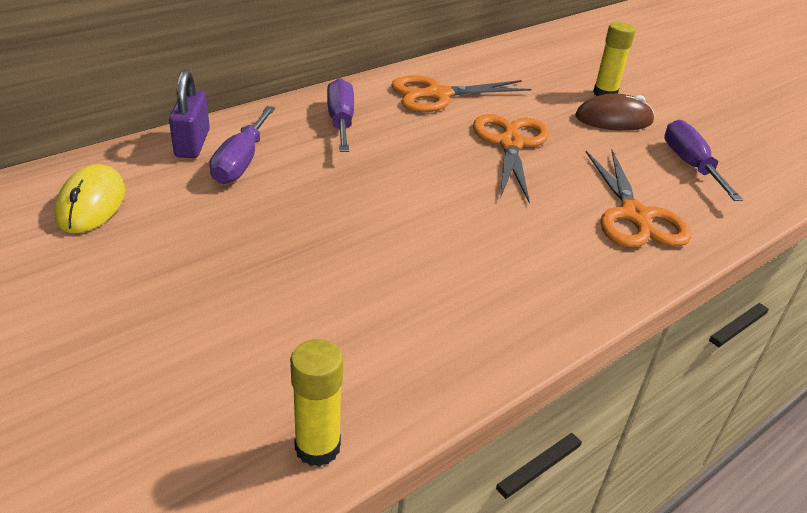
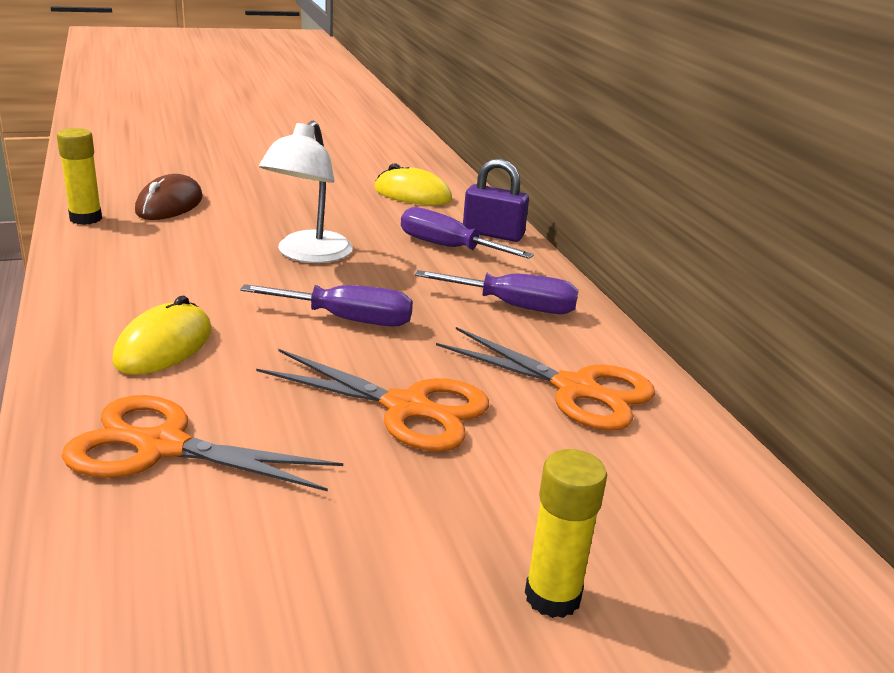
camera: 110 degrees right, 10 degrees down
(311, 233) = (308, 255): none -> white lamp
(437, 95) = (576, 390): orange scissors -> orange scissors turned 120 degrees clockwise
(536, 257) = (164, 346): none -> yellow mouse
(613, 119) = (439, 557): brown mouse -> brown mouse (169, 205)
(690, 165) = (230, 585): purple screwdriver -> purple screwdriver (347, 320)

